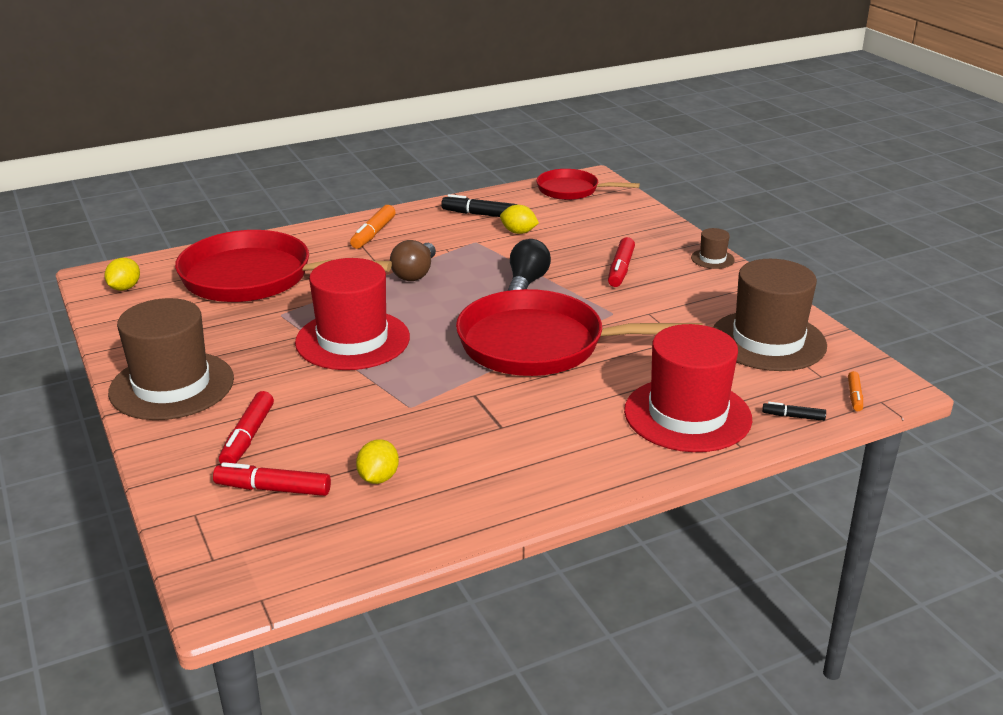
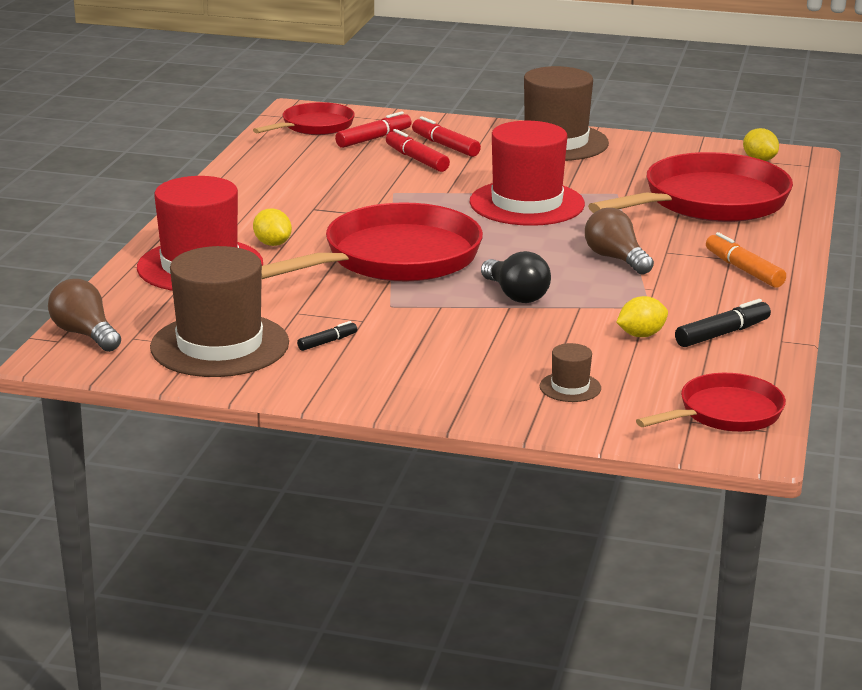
camera: 130 degrees right, 5 degrees down
(275, 551) = (314, 126): none -> red pan
(378, 478) = (330, 163): yellow lemon -> yellow lemon (272, 244)
(620, 269) = (467, 346): red marker -> red marker (416, 159)
(712, 259) = (406, 403): brown hat -> brown hat (570, 387)
(793, 416) = (118, 298): black marker -> black marker (327, 342)
(854, 396) = (85, 334): orange marker -> brown light bulb

